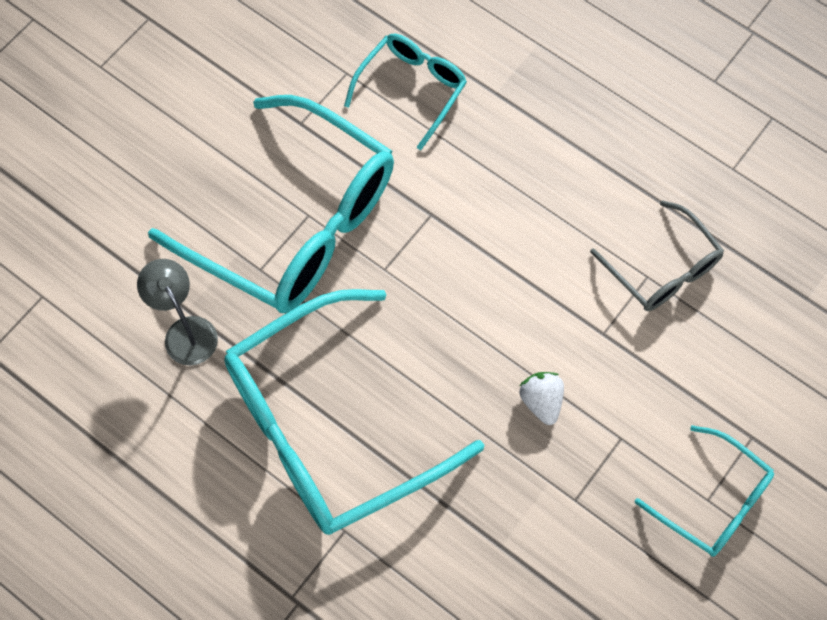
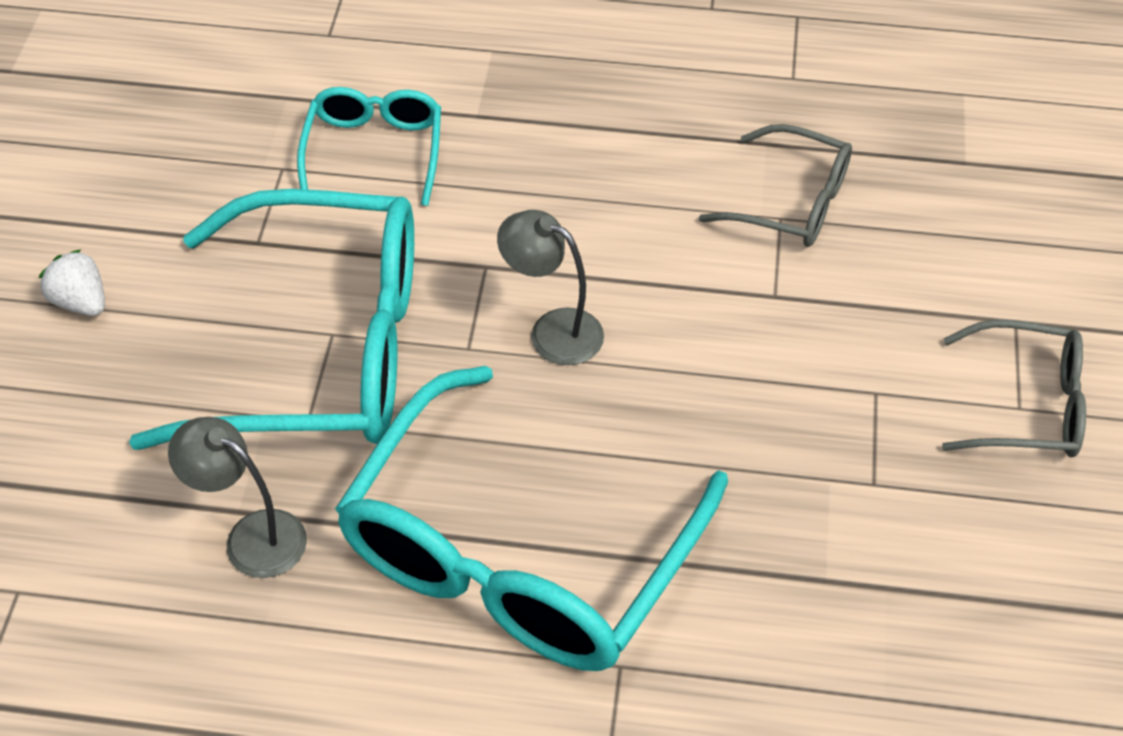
camera: 30 degrees left, 15 degrees down
(444, 284) = (552, 330): none -> grey lamp
(541, 401) = (757, 398): white strawberry -> white strawberry (81, 302)
(713, 501) = (1026, 405): turquoise glasses -> grey glasses

